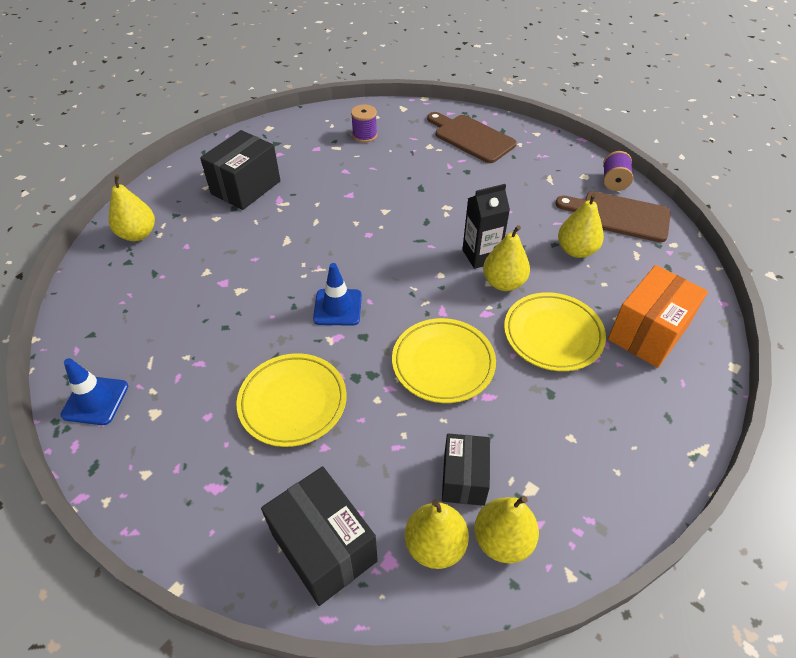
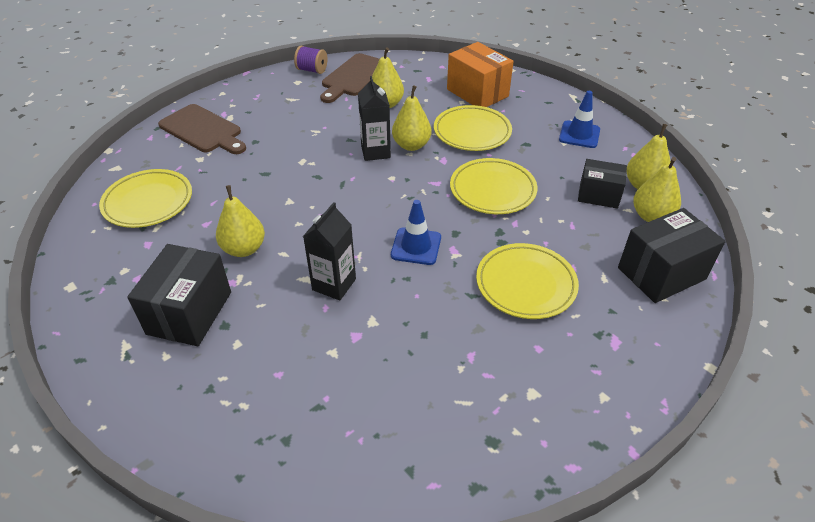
camera: 80 degrees left, 5 degrees down
(95, 400) = (513, 453): blue traffic cone -> blue traffic cone (579, 135)
(138, 234) = (232, 431): yellow pear -> yellow pear (244, 249)
(246, 187) = (189, 313): black box -> black box turned 60 degrees clockwise
(281, 259) = (334, 284): none -> black carton
(364, 135) = (148, 202): purple spool -> yellow plate
(471, 137) = (203, 130): brown cutting board -> brown cutting board turned 105 degrees counterclockwise

